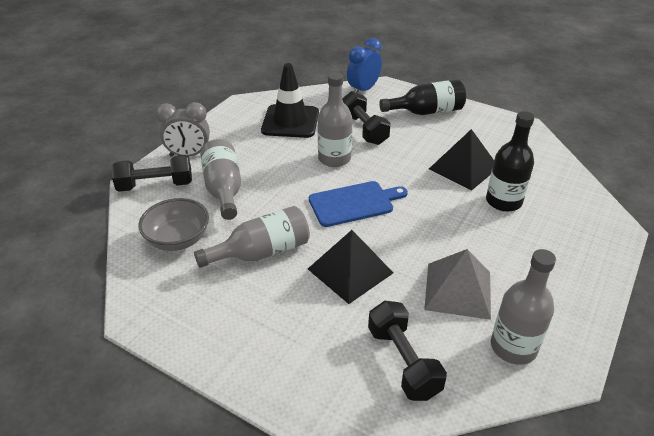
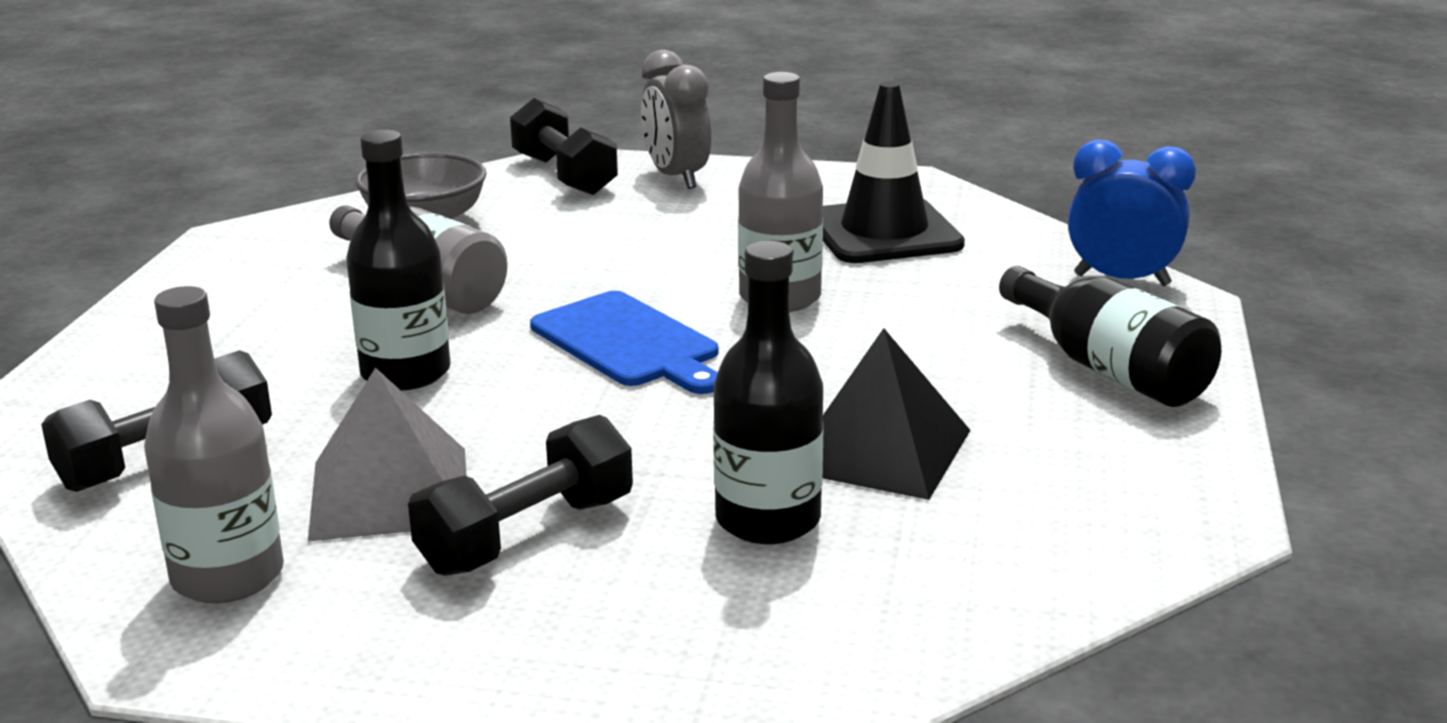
camera: 70 degrees right, 15 degrees down
(223, 189) = (590, 224): grey bottle -> none
(350, 270) = (405, 373): black pyramid -> black bottle
(363, 129) = (933, 308): black dumbbell -> black dumbbell (526, 535)

